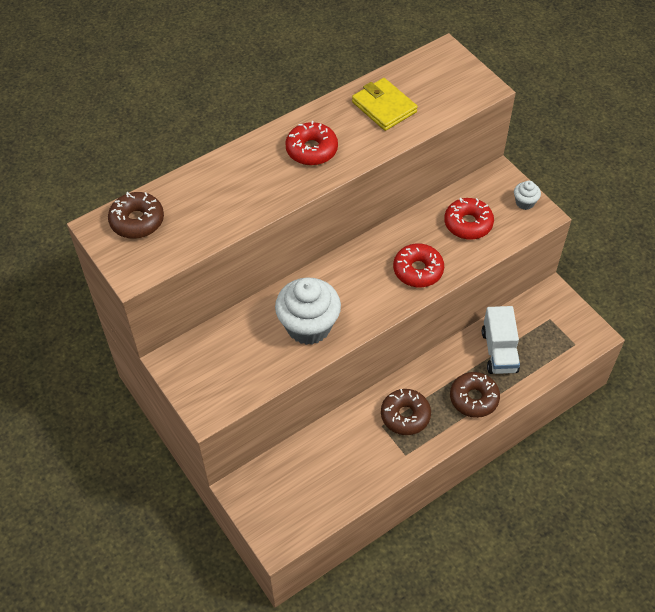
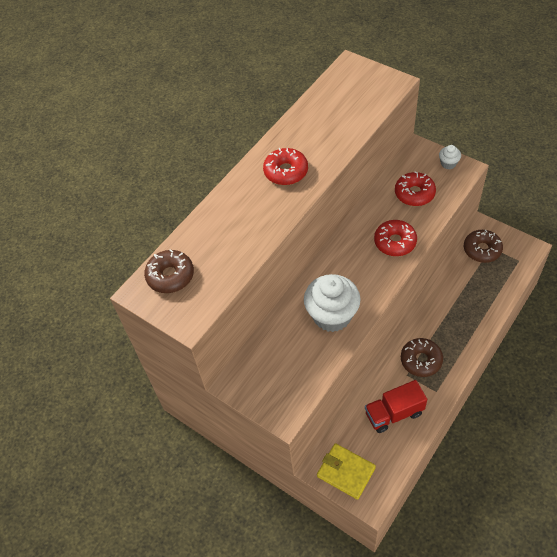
camera: 15 degrees left, 0 degrees up
(347, 461) = (394, 413): none -> red truck
(384, 107) = (325, 120): yellow wallet -> yellow wallet (346, 472)
(474, 398) = (465, 328): brown donut -> brown donut (482, 250)
(499, 351) = (466, 285): white truck -> none

